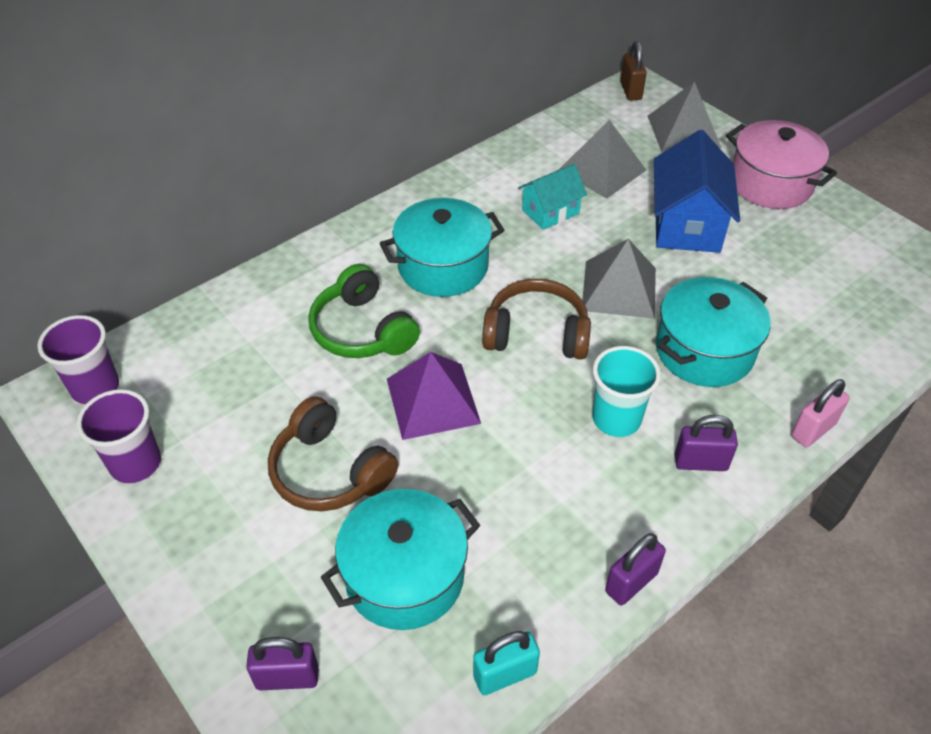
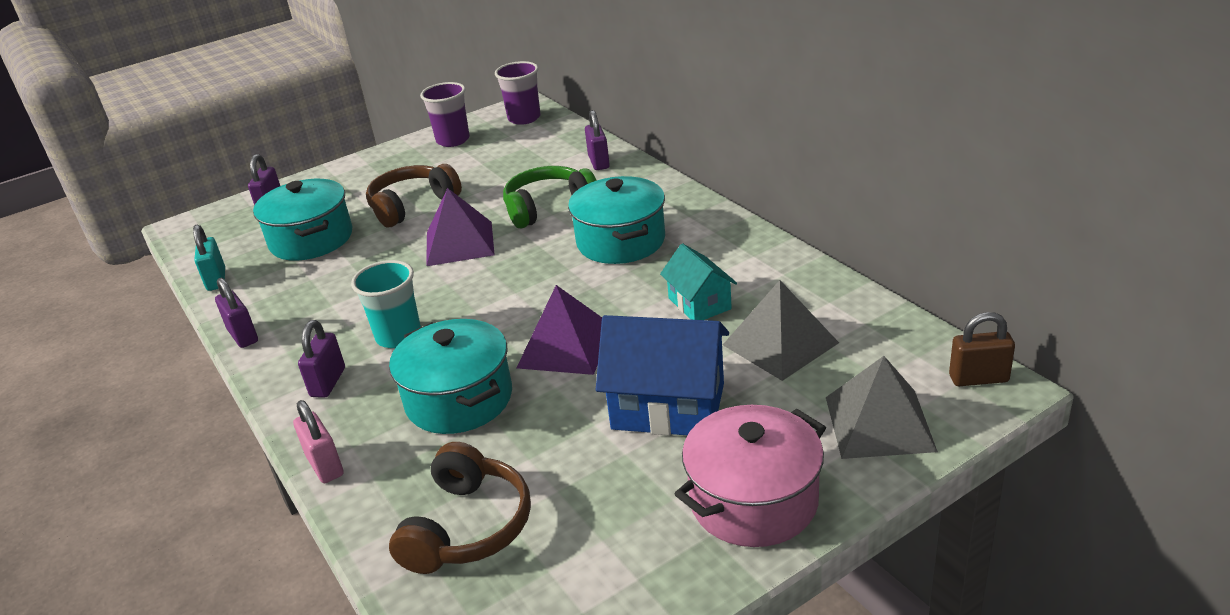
camera: 100 degrees right, 15 degrees down
(260, 297) = (599, 162): none -> purple padlock
(536, 333) = (518, 293): brown headphones -> brown headphones (467, 527)
(619, 289) = (566, 346): grey pyramid -> purple pyramid

